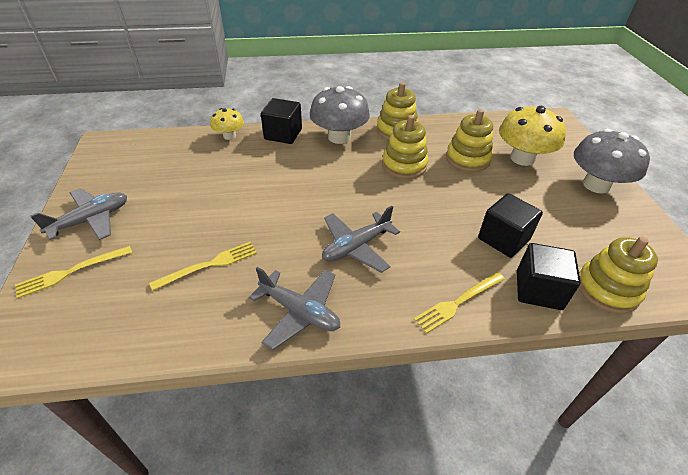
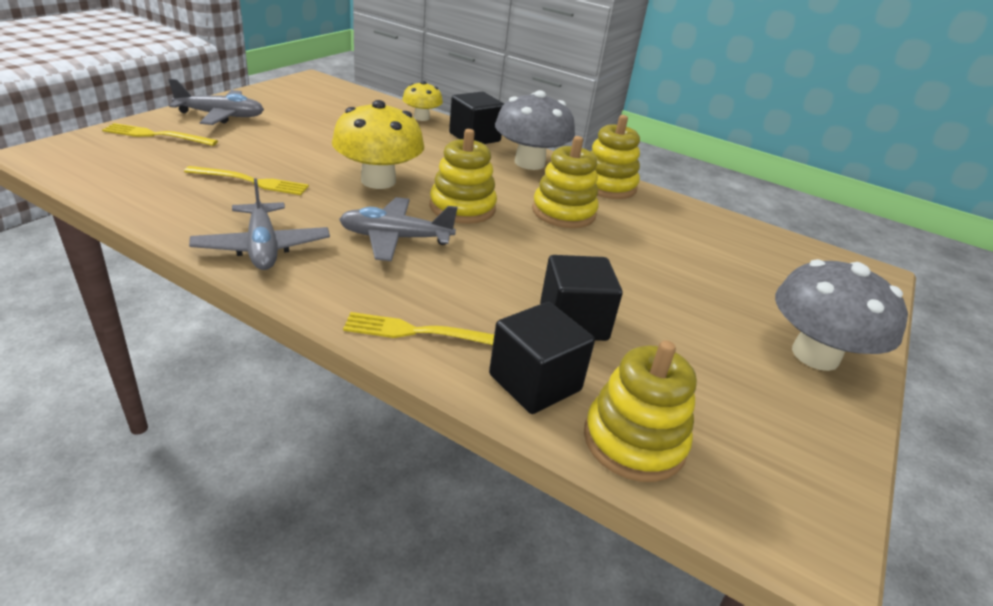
camera: 35 degrees right, 10 degrees down
(467, 159) = (656, 244): yellow stacking toy -> yellow stacking toy (462, 208)
(522, 158) = (739, 279): yellow mushroom -> yellow mushroom (378, 181)

